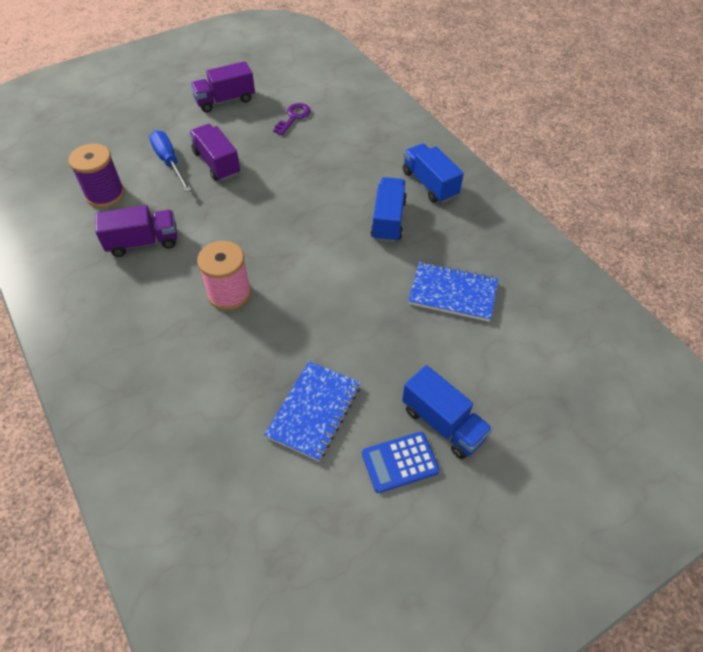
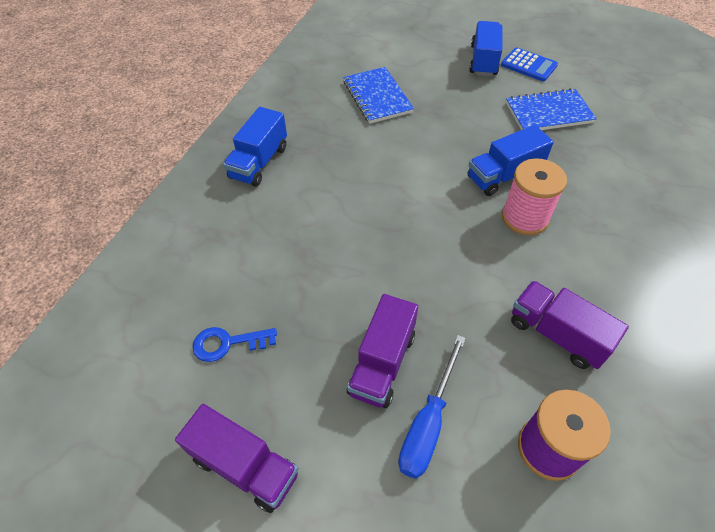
camera: 125 degrees left, 0 degrees up
(294, 117) = (228, 343): purple key -> blue key
(388, 220) = (334, 165): blue truck -> blue truck (504, 175)

